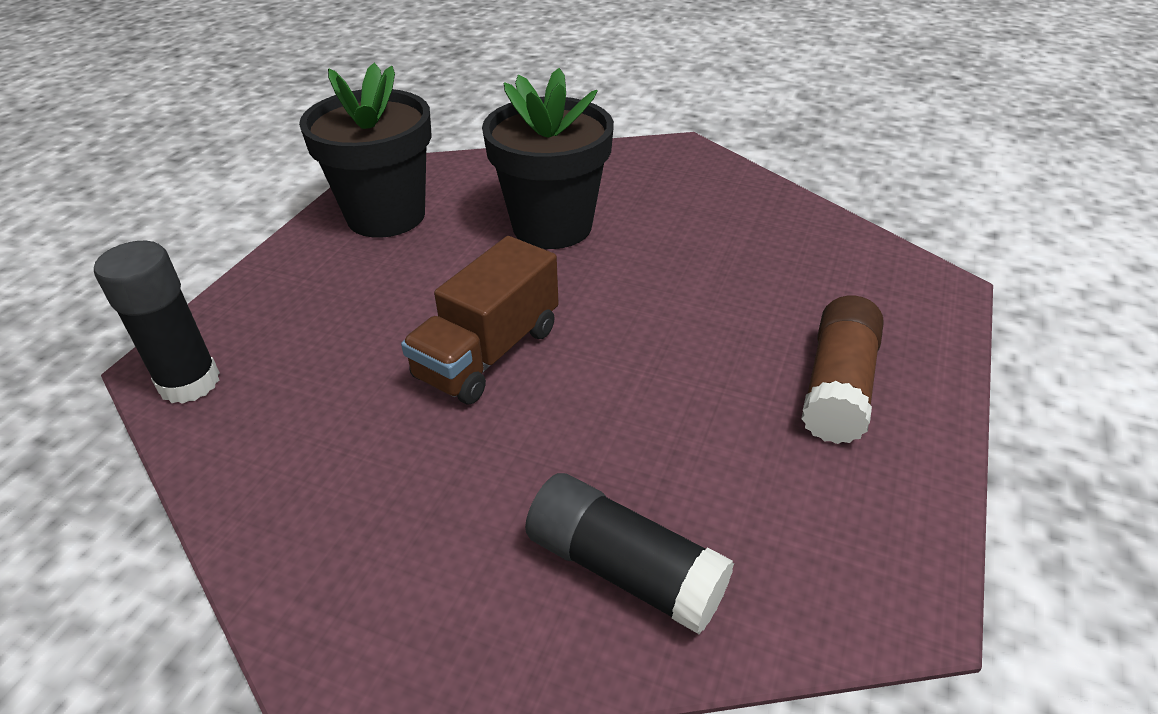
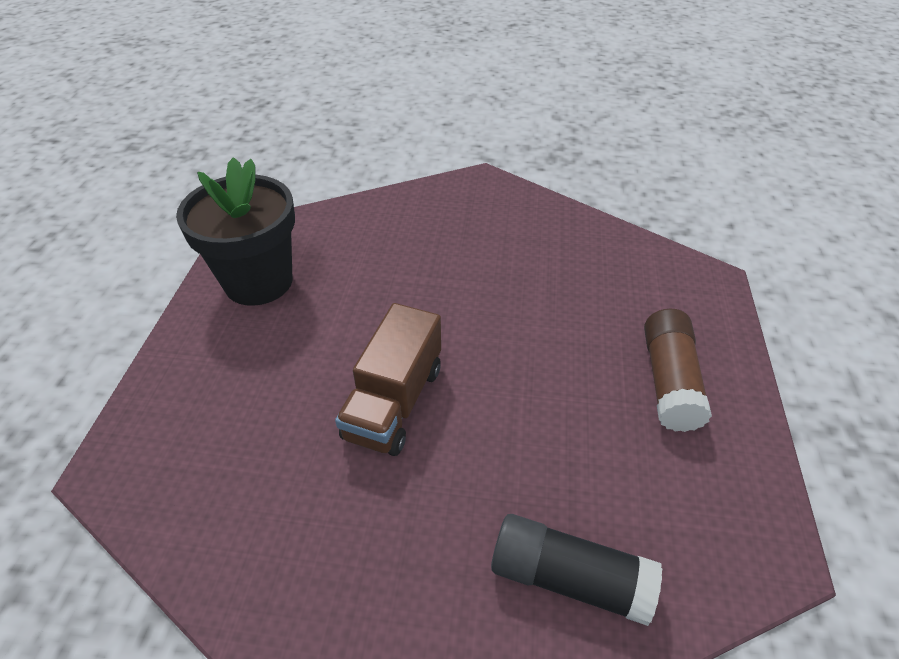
camera: 15 degrees left, 5 degrees up
(189, 383) = (141, 483): black glue stick -> none
(552, 226) = (404, 270): black flower pot -> none

